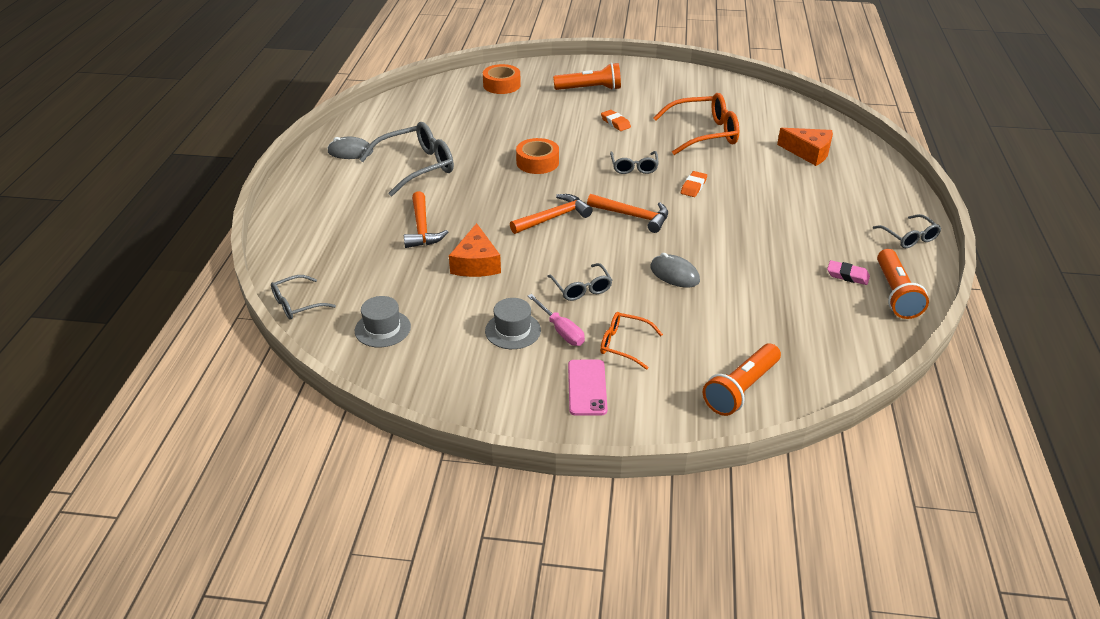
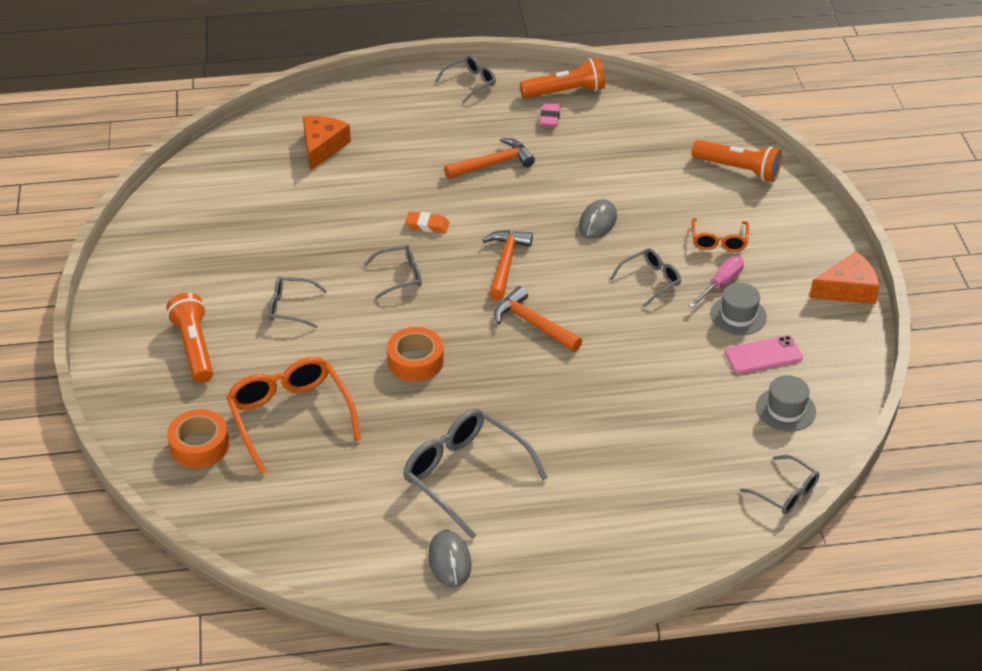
camera: 105 degrees left, 5 degrees up
(422, 228) = (600, 429): orange hammer -> orange hammer (493, 164)
(476, 263) = (646, 367): orange cheese -> orange cheese (848, 289)
(587, 387) = (786, 254): pink phone -> pink phone (763, 355)
(615, 123) = (291, 308): orange eraser -> grey glasses
(704, 133) = (299, 228): orange glasses -> orange glasses (290, 417)

